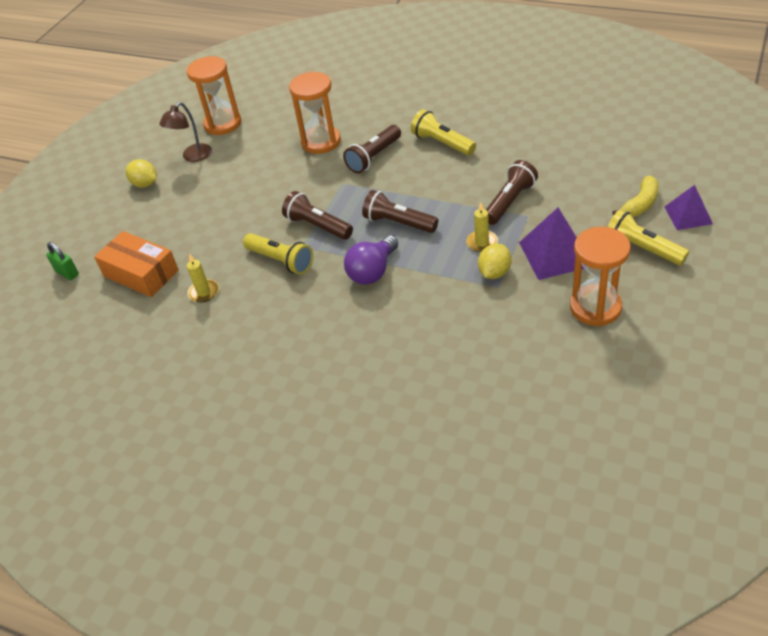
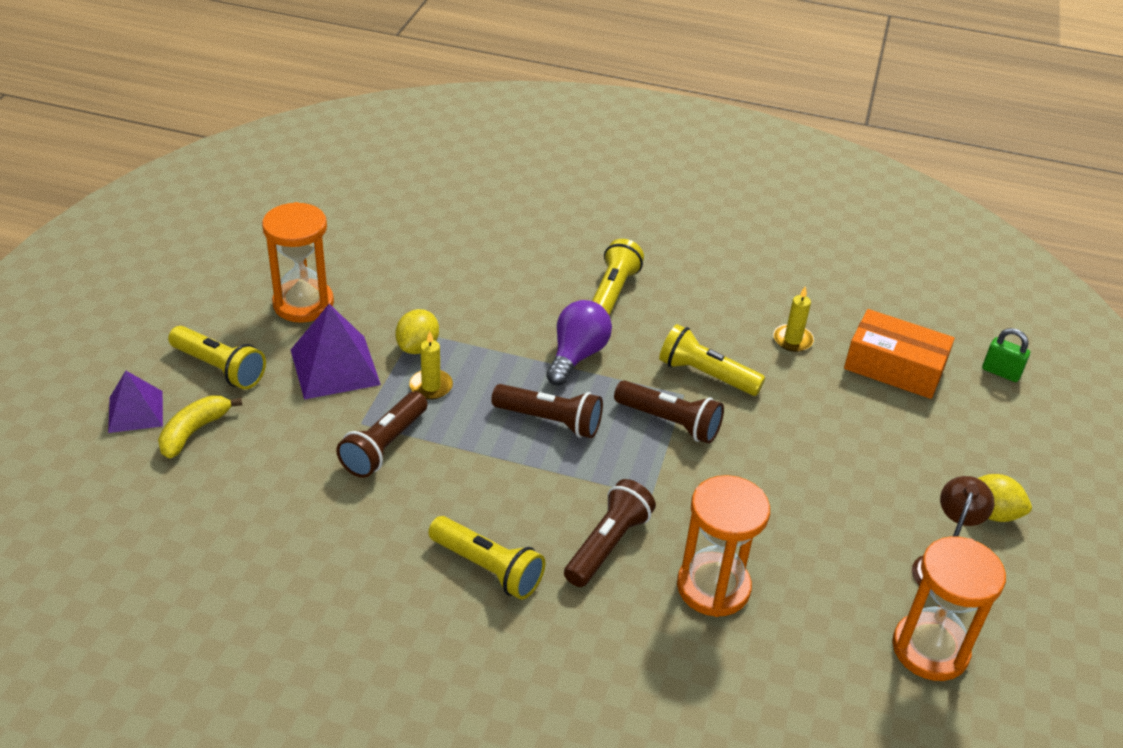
camera: 165 degrees right, 5 degrees down
(333, 329) = (612, 293): none -> yellow flashlight

